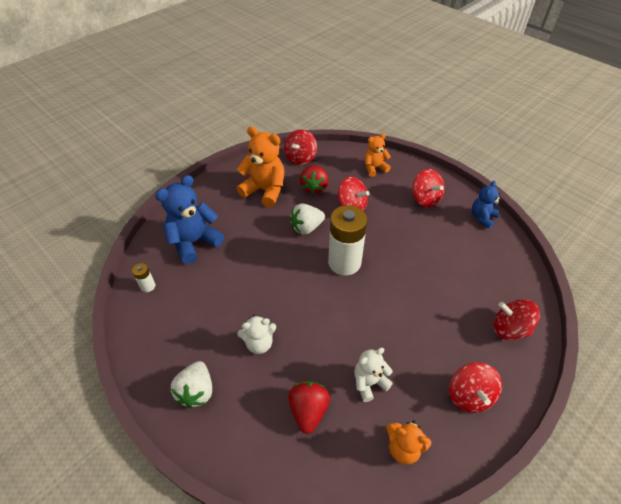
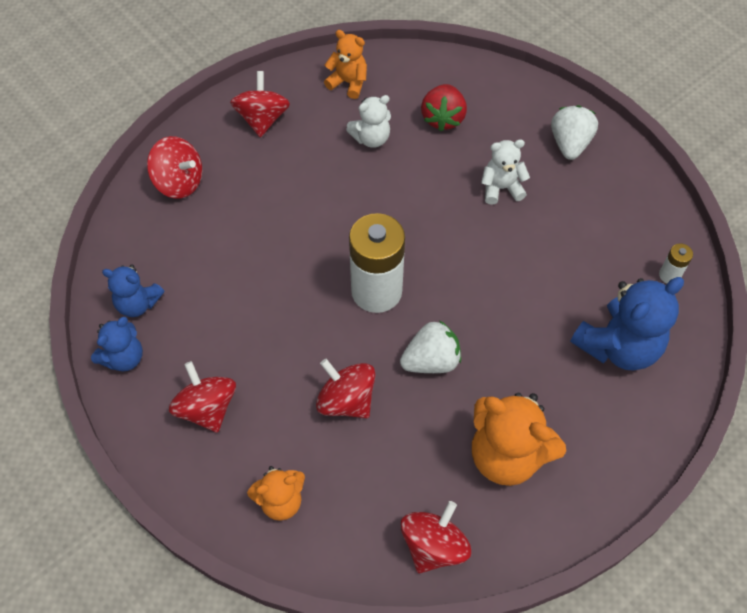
camera: 175 degrees left, 10 degrees up
(314, 187) = (410, 455): red strawberry -> none
(491, 245) = (138, 303): none -> blue teddy bear

